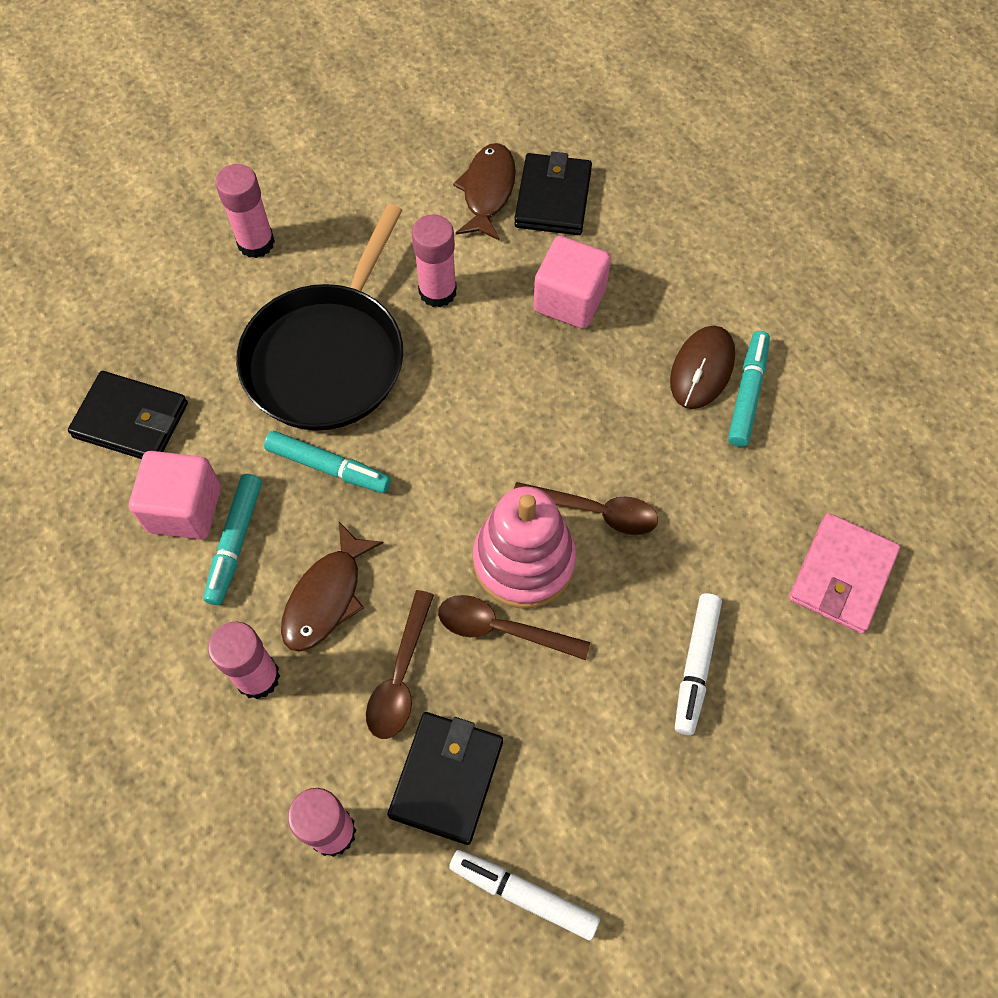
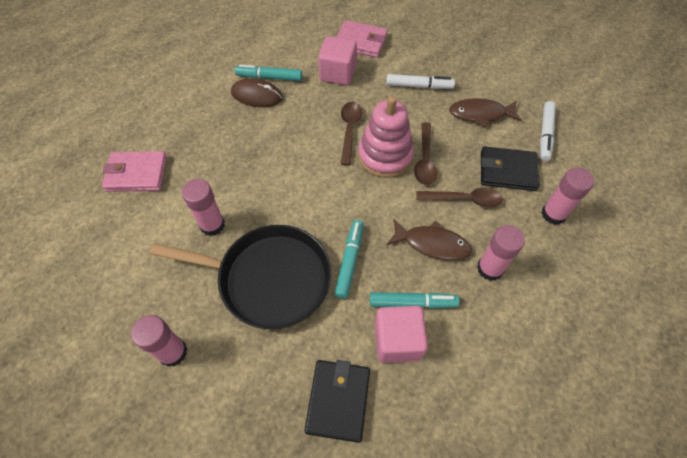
camera: 100 degrees left, 5 degrees down
(487, 191) = (129, 210): brown fish -> brown fish (480, 114)
(553, 198) = (137, 174): black wallet -> pink wallet
(569, 300) = (215, 156): pink cube -> pink cube (338, 73)

